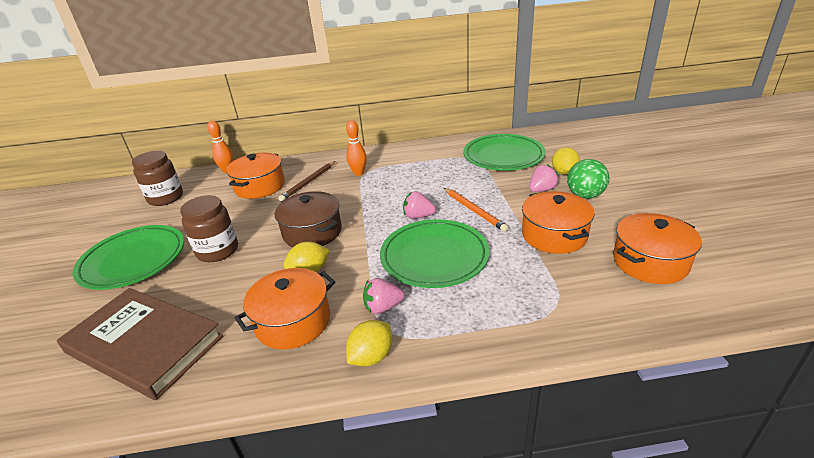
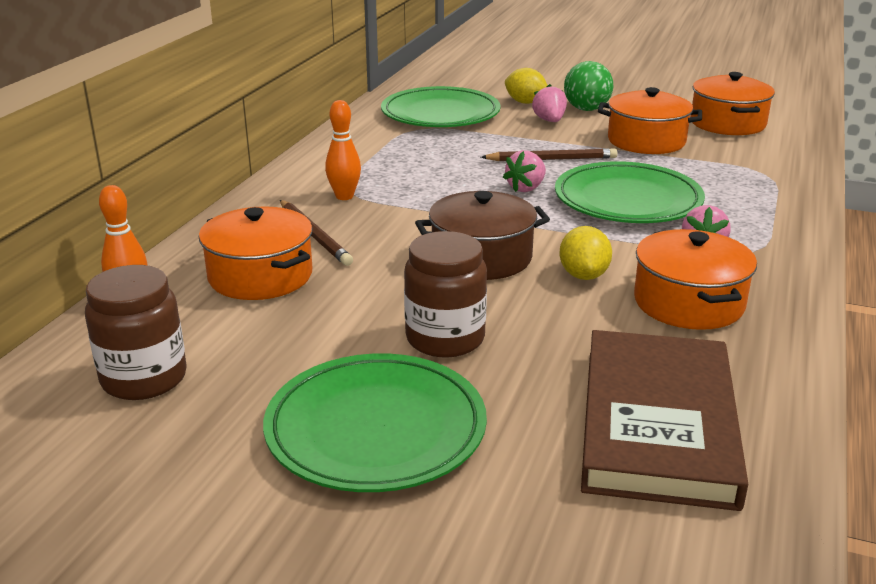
camera: 65 degrees left, 5 degrees down
(144, 344) = (657, 424): brown book -> brown book turned 45 degrees counterclockwise
(371, 356) = (784, 269): yellow lemon -> none
(474, 210) = (551, 159): orange pencil -> brown pencil

